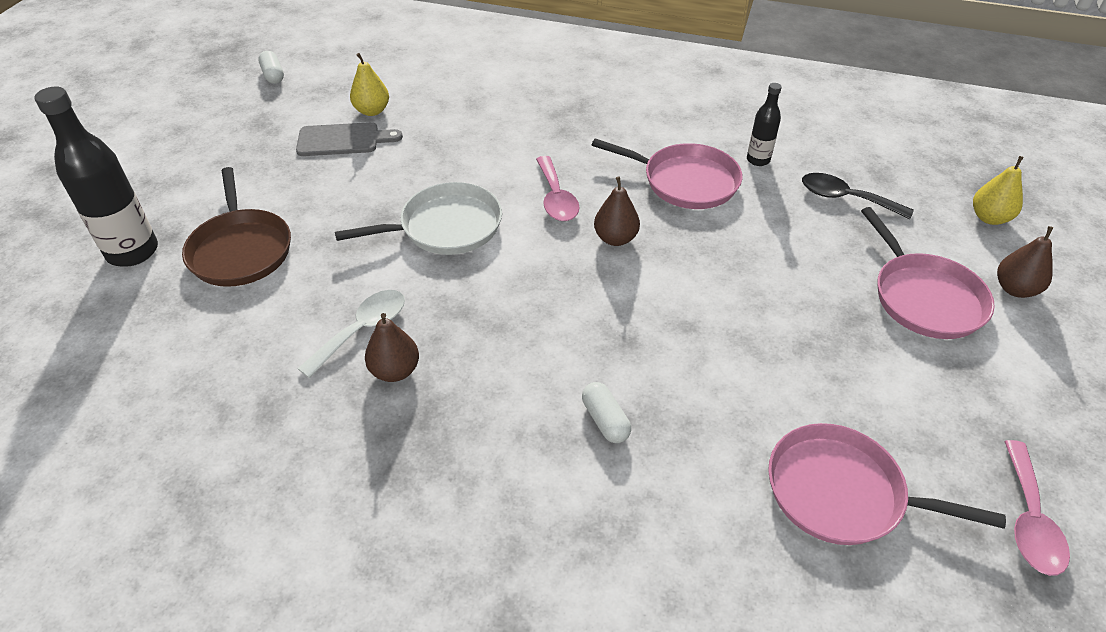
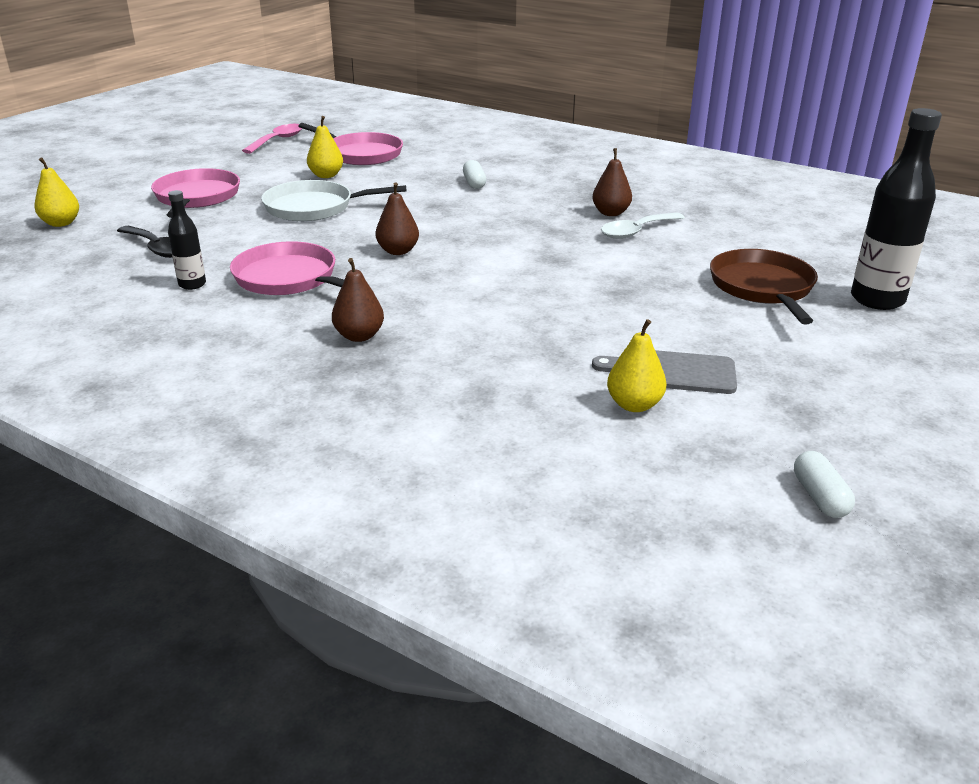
camera: 165 degrees left, 15 degrees down
(446, 227) = (555, 278): white pan -> white pan (313, 207)
(556, 198) = (433, 283): pink spoon -> none
(827, 395) = (326, 175): none -> yellow pear
(1015, 289) = (125, 193): brown pear -> brown pear (359, 336)

